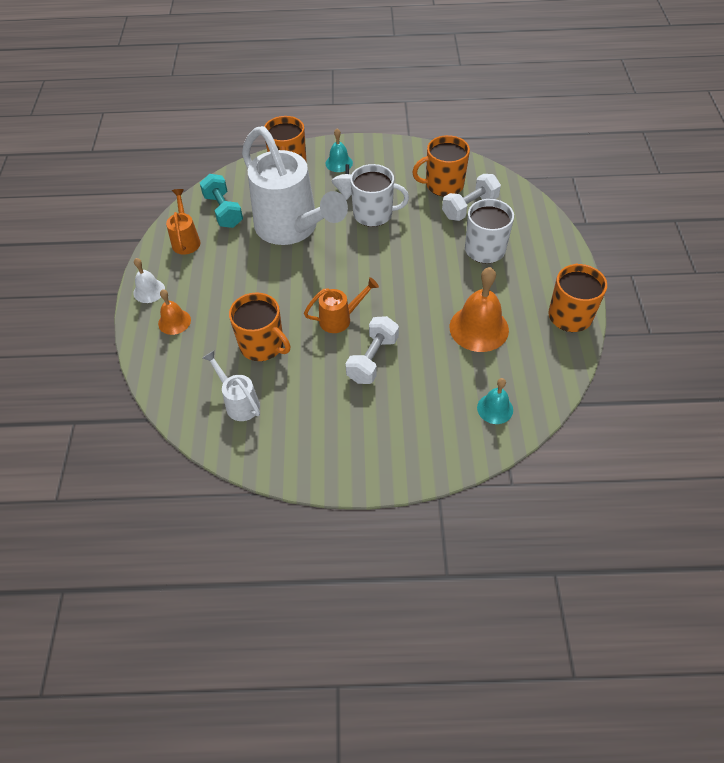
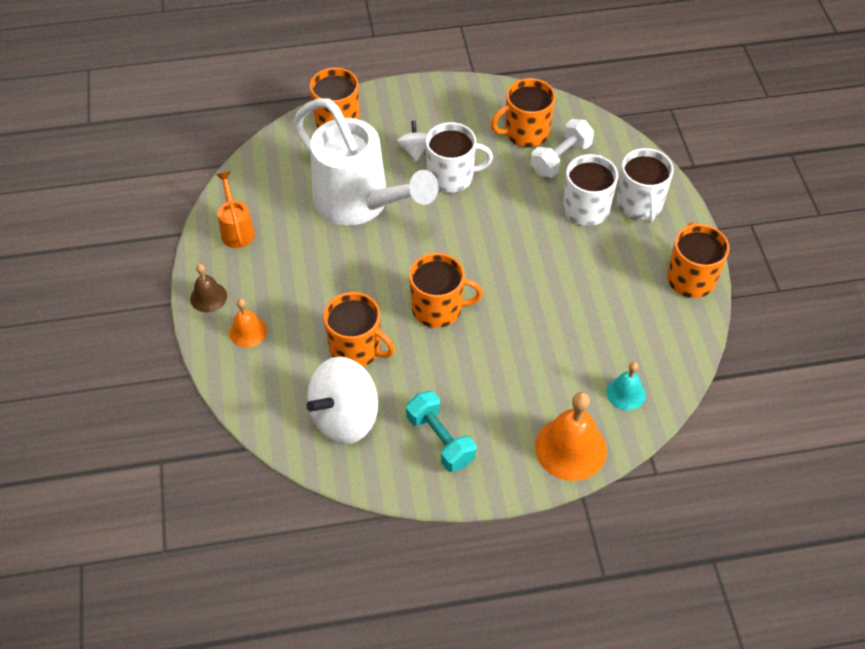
camera: 10 degrees left, 0 degrees up
(149, 291) = (208, 297): white bell -> brown bell
(223, 211) = (273, 189): turquoise dumbbell -> turquoise dumbbell (440, 440)
(239, 402) = (344, 417): white watering can -> white spinning top
(339, 163) = (397, 115): turquoise bell -> none
(340, 319) = (438, 309): orange watering can -> orange mug
(372, 359) = (483, 352): white dumbbell -> none
(479, 328) = (594, 303): orange bell -> orange bell (570, 448)
(533, 249) = (639, 204): none -> white mug

